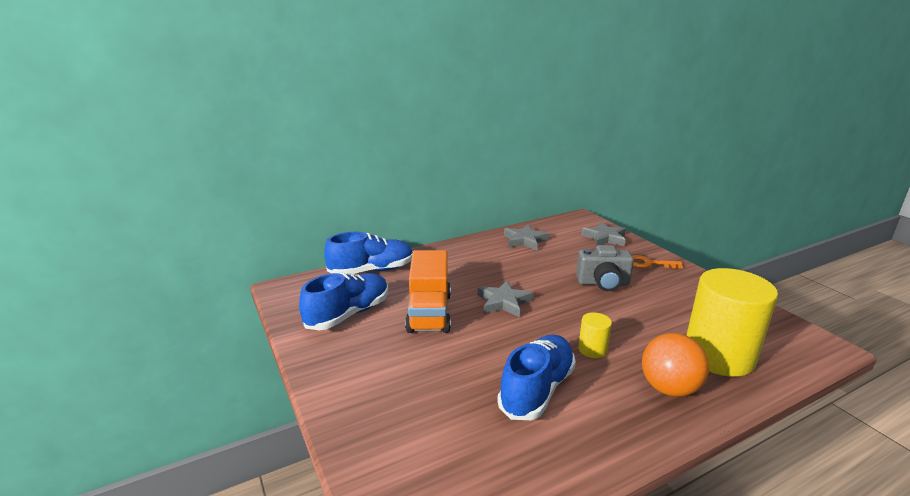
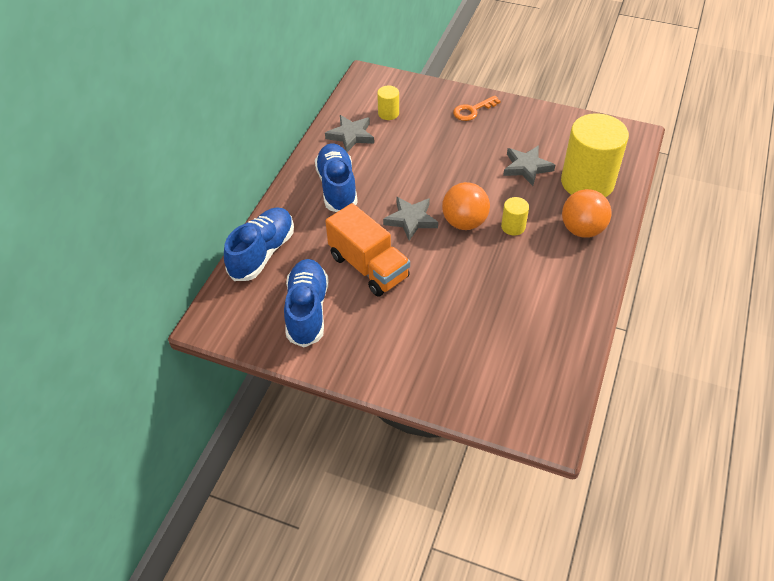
camera: 40 degrees left, 25 degrees up
(537, 389) = (512, 284): blue shoe -> blue shoe (337, 187)
(548, 325) = (464, 222): none -> orange ball
(571, 240) = (388, 113): none -> yellow cylinder
(603, 283) = (461, 154): grey camera -> none
(604, 238) = (412, 95): grey star -> grey star (526, 167)

